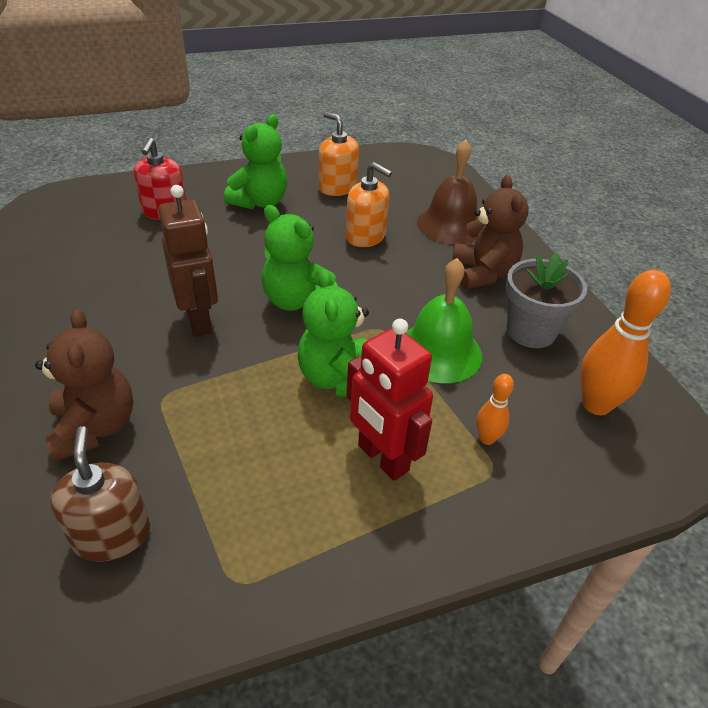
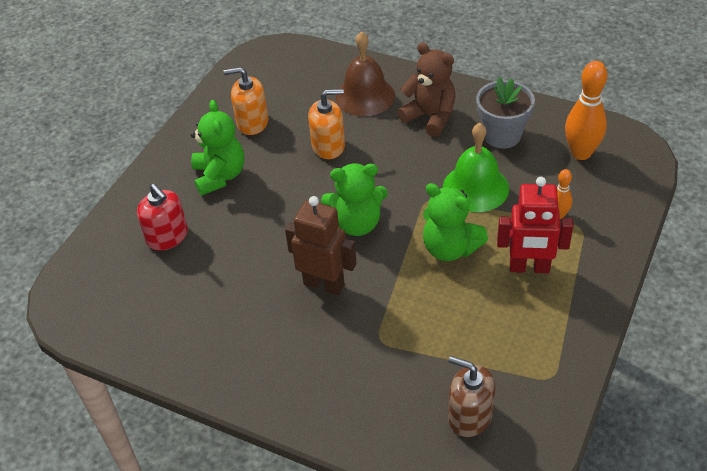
camera: 40 degrees left, 5 degrees up
(95, 427) = (374, 386): brown teddy bear -> none

